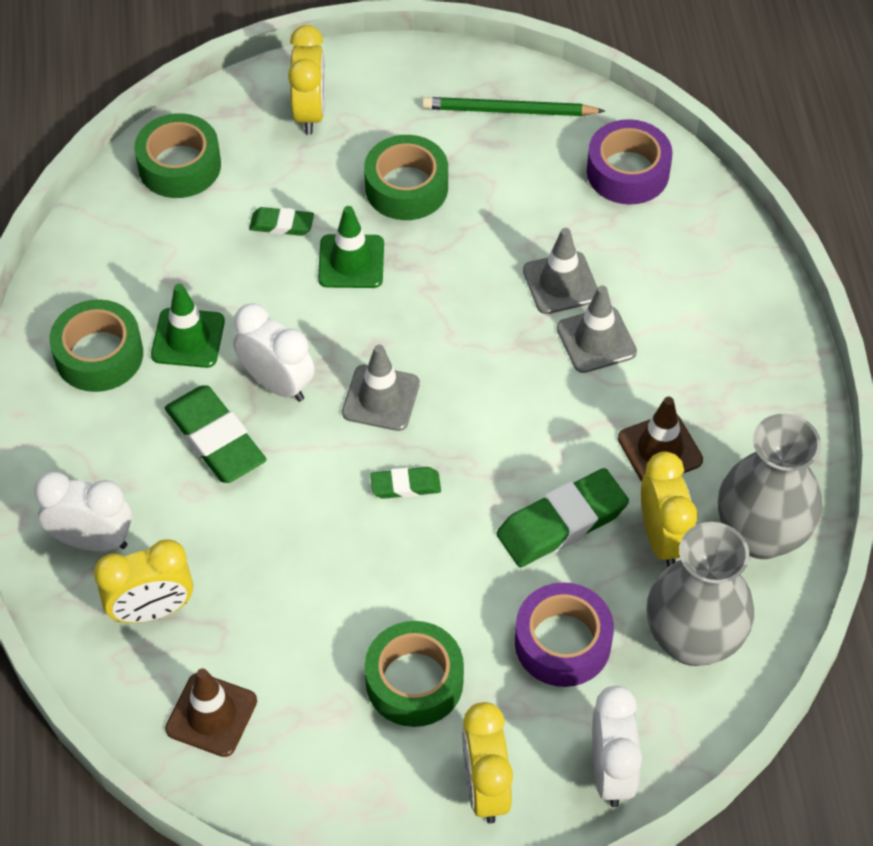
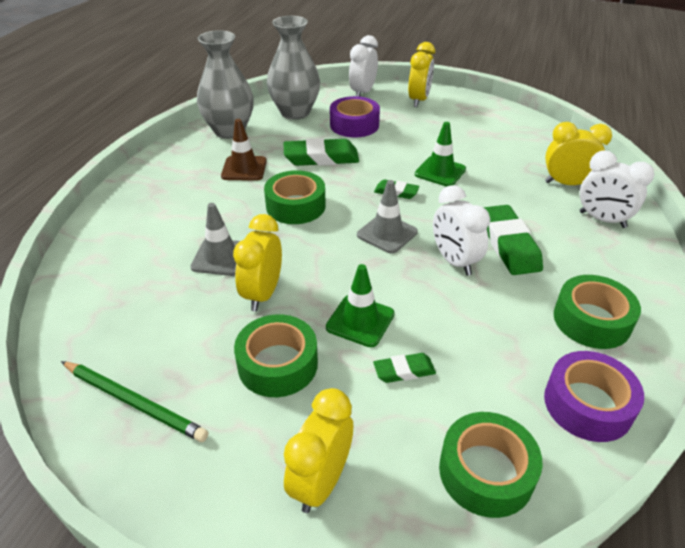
camera: 155 degrees left, 15 degrees down
(188, 338) = (514, 309): green traffic cone -> green traffic cone (440, 172)
(211, 715) = (540, 144): brown traffic cone -> none
(281, 225) = (404, 371): green eraser -> green eraser turned 45 degrees counterclockwise
(414, 681) = (433, 131): green tape -> green tape (295, 206)
(596, 340) = (229, 221): grey traffic cone -> none
(627, 172) = (99, 312): purple tape -> purple tape (587, 404)
(663, 539) = (276, 141): yellow clock -> yellow clock (262, 294)

